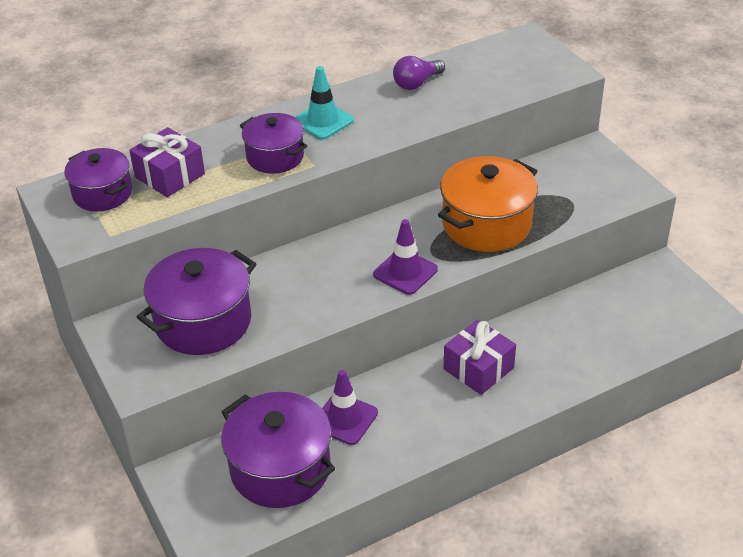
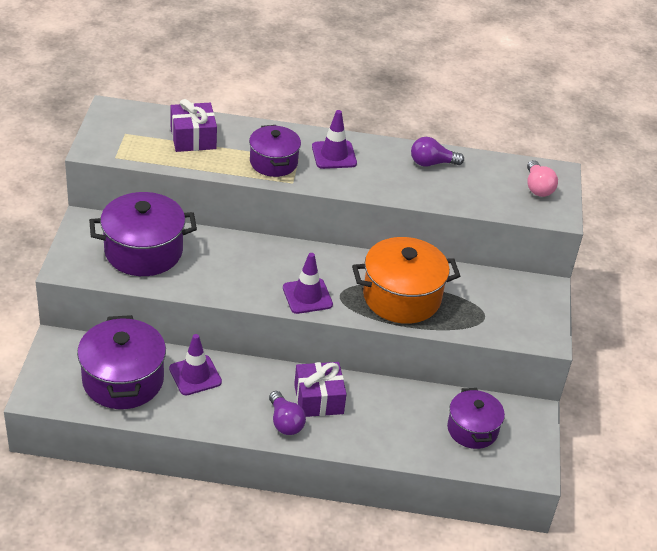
camera: 30 degrees right, 0 degrees up
(102, 193) = (140, 127): purple pot -> purple pot (472, 429)
(323, 121) = (334, 155): turquoise traffic cone -> purple traffic cone
(473, 409) = (285, 422): none -> purple light bulb
(526, 58) = (537, 187): none -> pink light bulb

